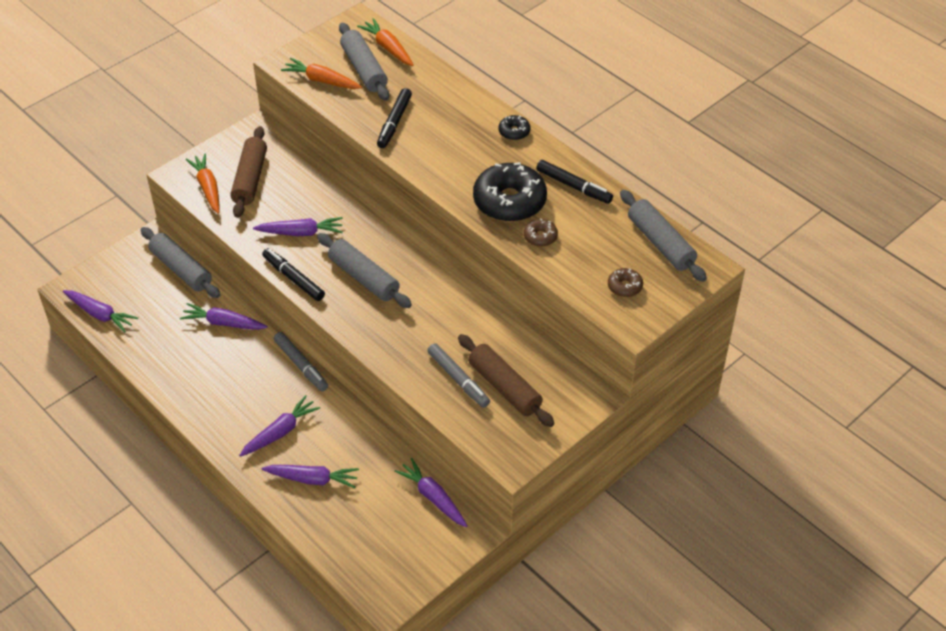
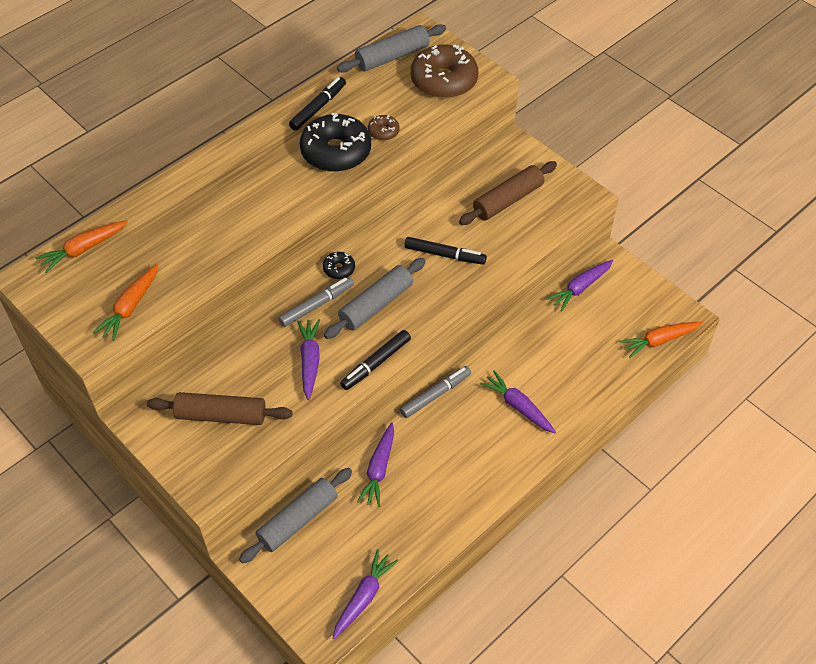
camera: 90 degrees left, 5 degrees up
(208, 188) = (232, 456): orange carrot -> orange carrot (659, 340)
(312, 479) = (570, 377): purple carrot -> none
(364, 69) = (117, 269): grey rolling pin -> none
(394, 122) = (211, 240): black marker -> black marker (444, 255)
(458, 379) = (501, 231): grey marker -> grey marker (316, 305)
(514, 132) = (237, 147): black donut -> black donut (339, 269)
(624, 286) = (444, 81): brown donut -> brown donut, size x2.20

